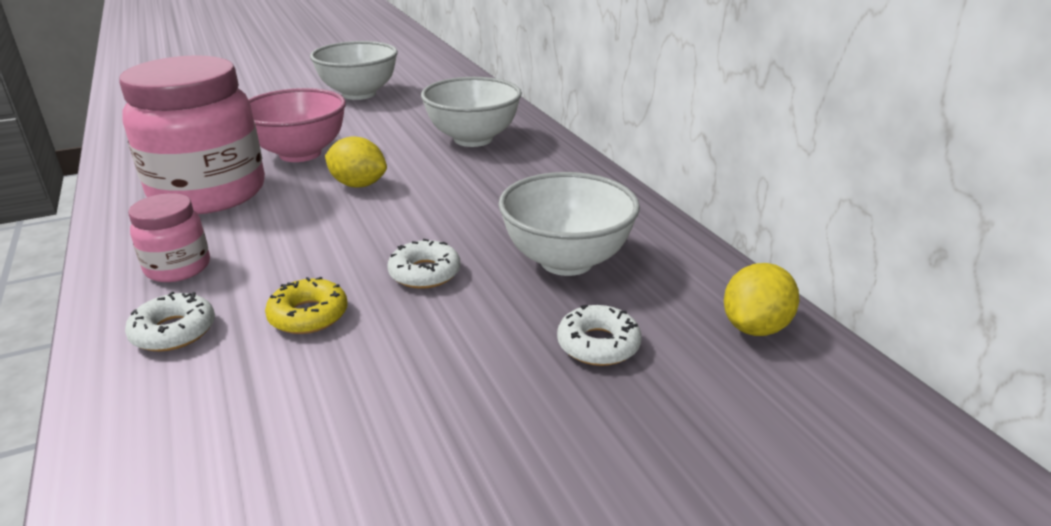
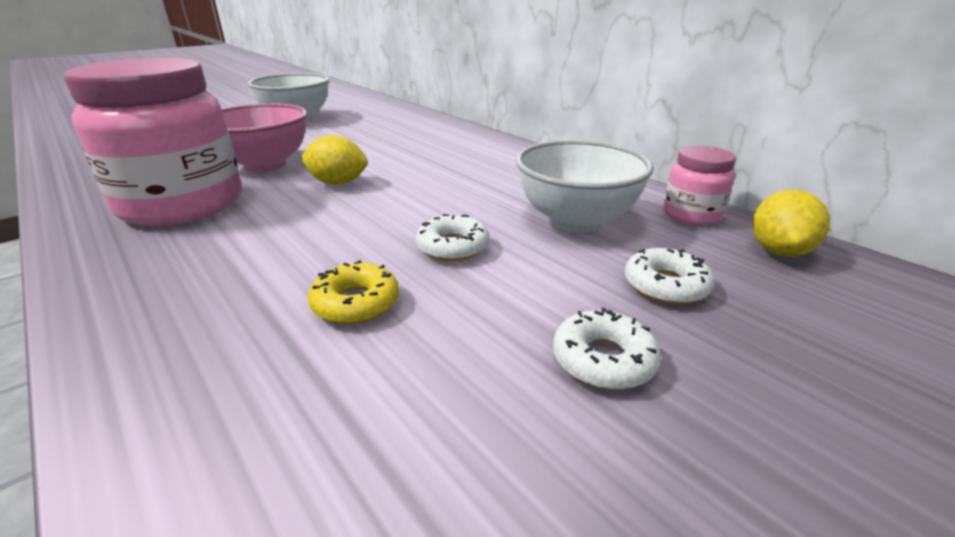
camera: 15 degrees left, 0 degrees up
(173, 331) = (199, 345): white donut -> white donut (603, 359)
(178, 268) = (176, 277): pink jar -> pink jar (691, 215)
(473, 139) = (421, 141): white bowl -> none

